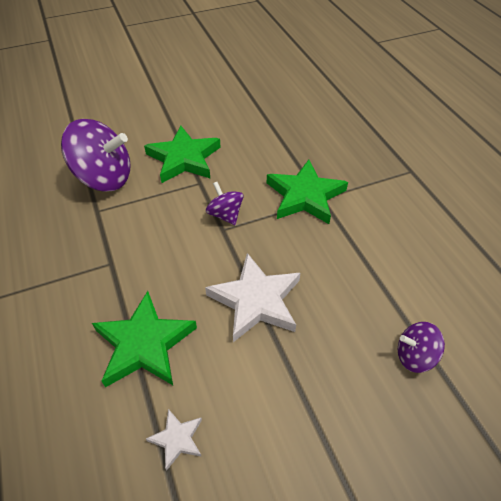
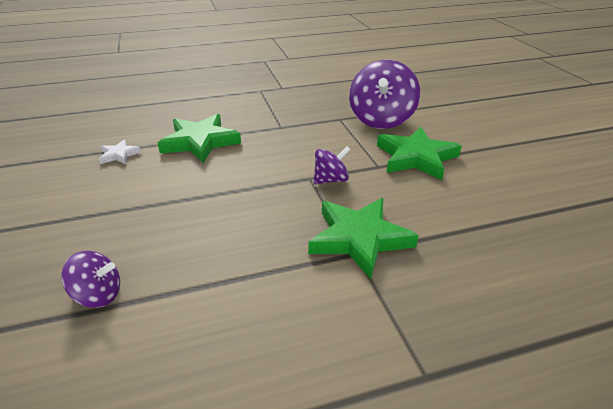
camera: 95 degrees right, 15 degrees down
(256, 300) = (217, 193): white star -> none
(414, 356) = (98, 295): purple spinning top -> purple spinning top turned 90 degrees clockwise

